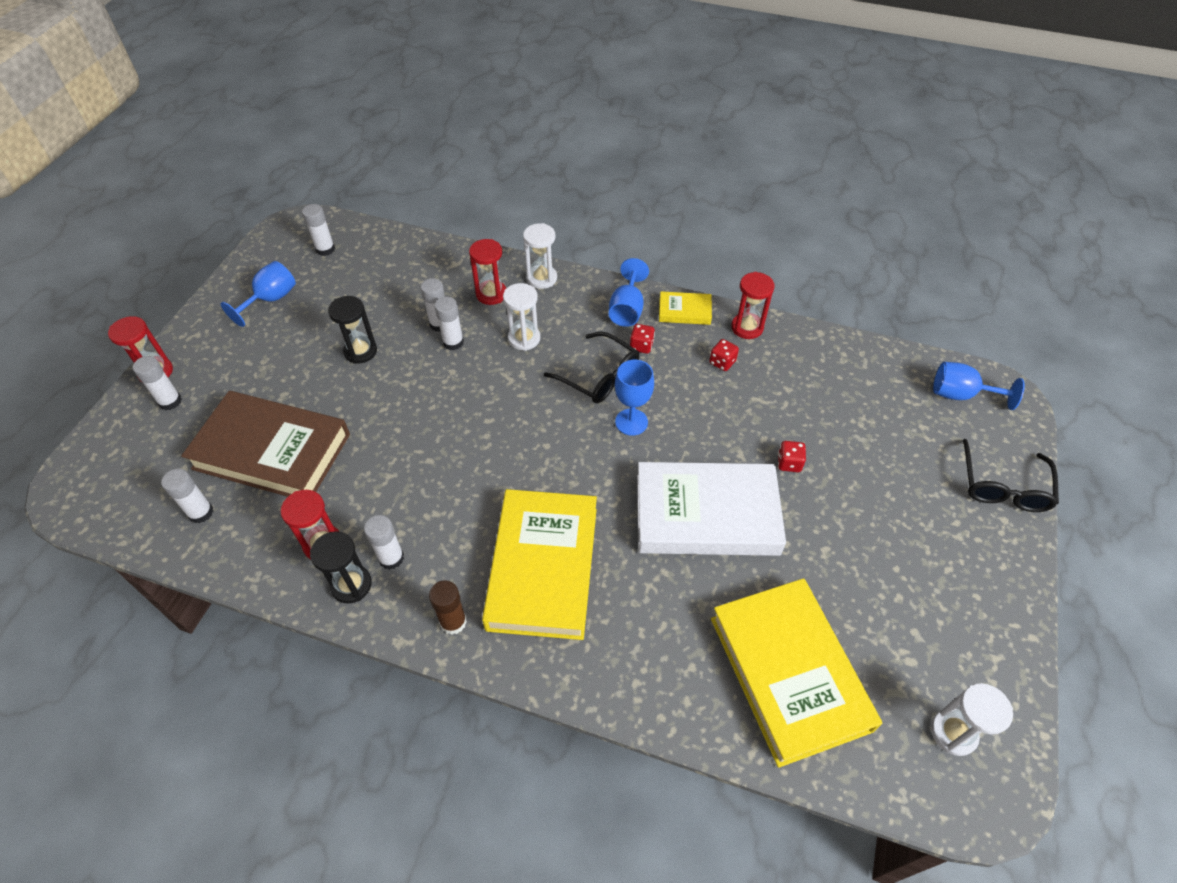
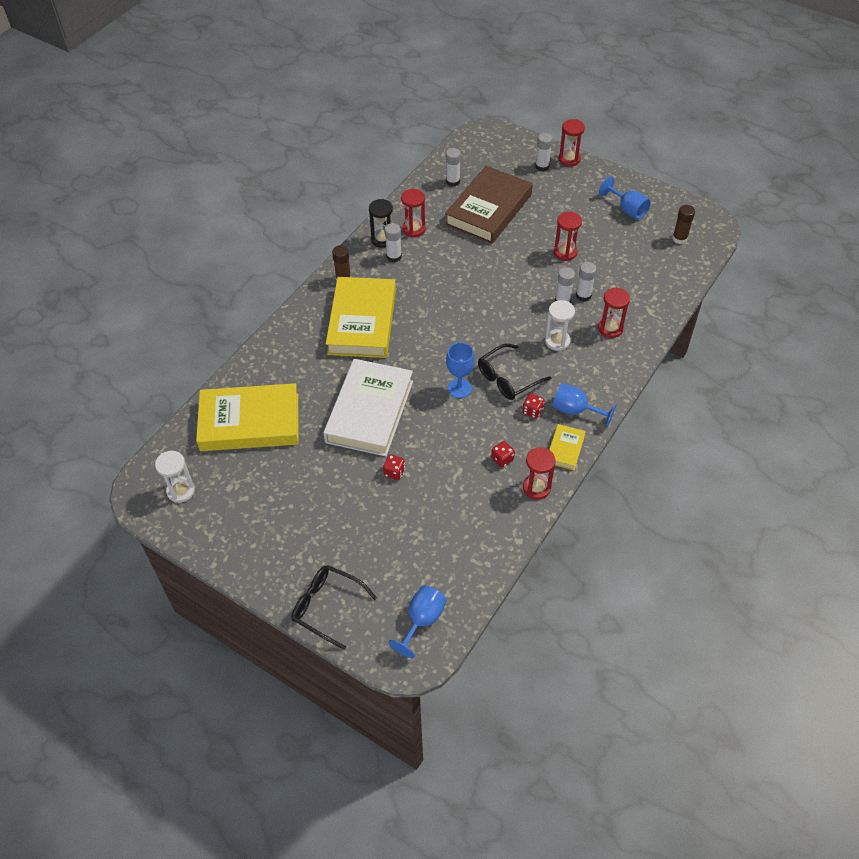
camera: 105 degrees right, 0 degrees up
(325, 249) = (679, 238): white glue stick -> brown glue stick
(360, 351) = (565, 252): black hourglass -> red hourglass
(542, 278) = (623, 362): white hourglass -> none
(543, 567) = (362, 322): yellow book -> yellow book turned 75 degrees clockwise

